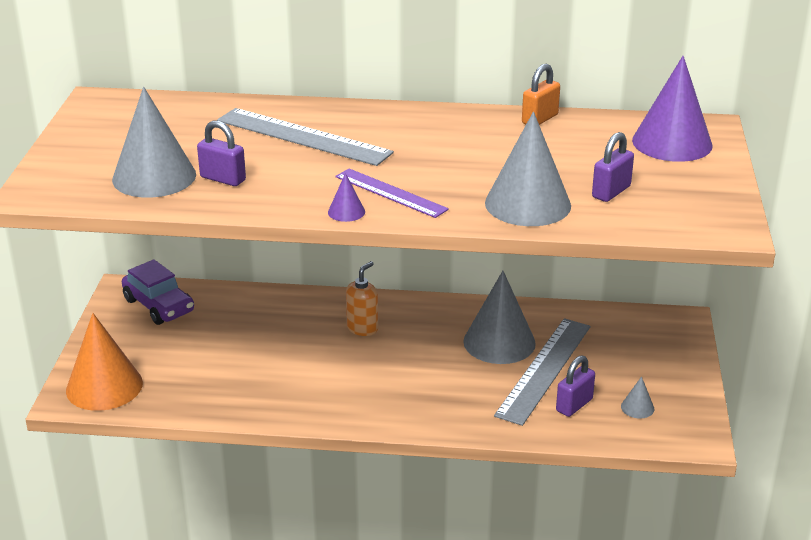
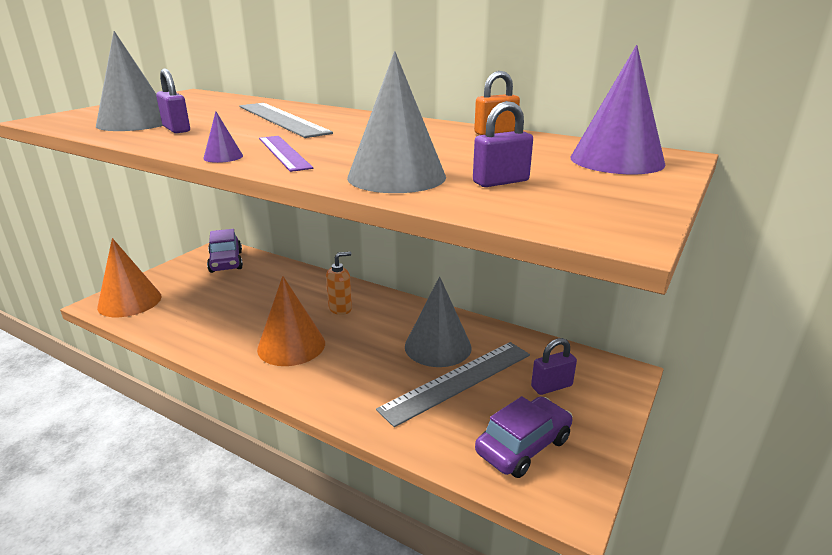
camera: 25 degrees right, 5 degrees down
(353, 382) = (291, 346): none -> orange cone
(574, 405) = (460, 423): purple padlock -> purple padlock (551, 386)
(637, 407) = (523, 446): grey cone -> purple car

